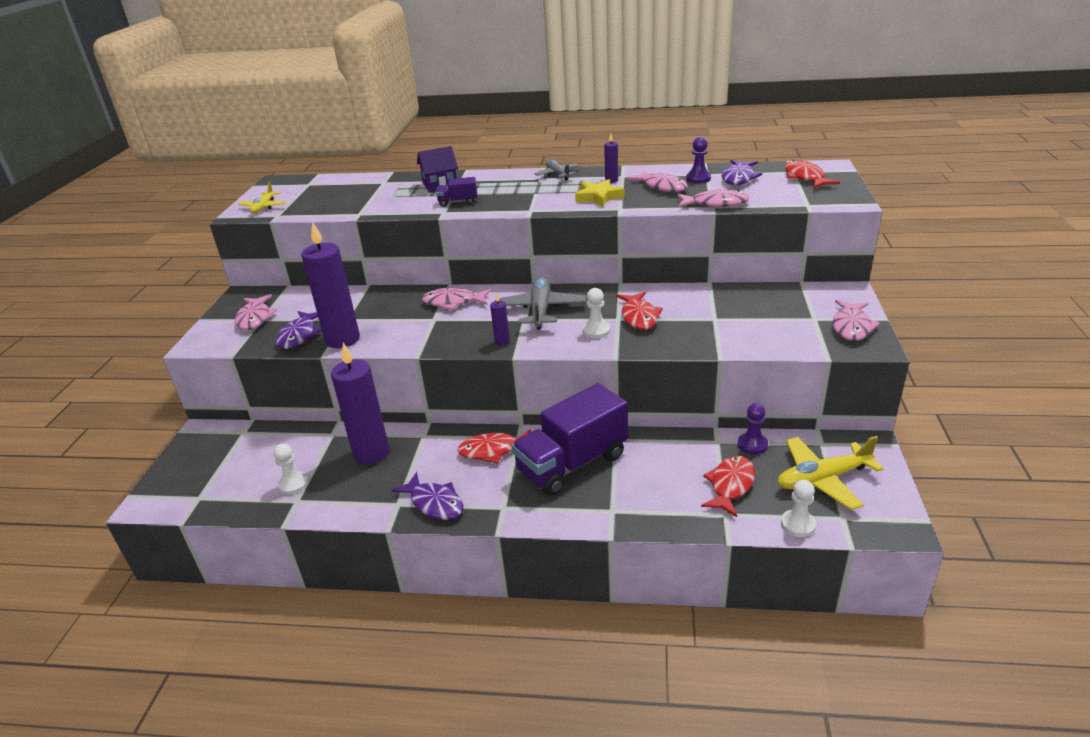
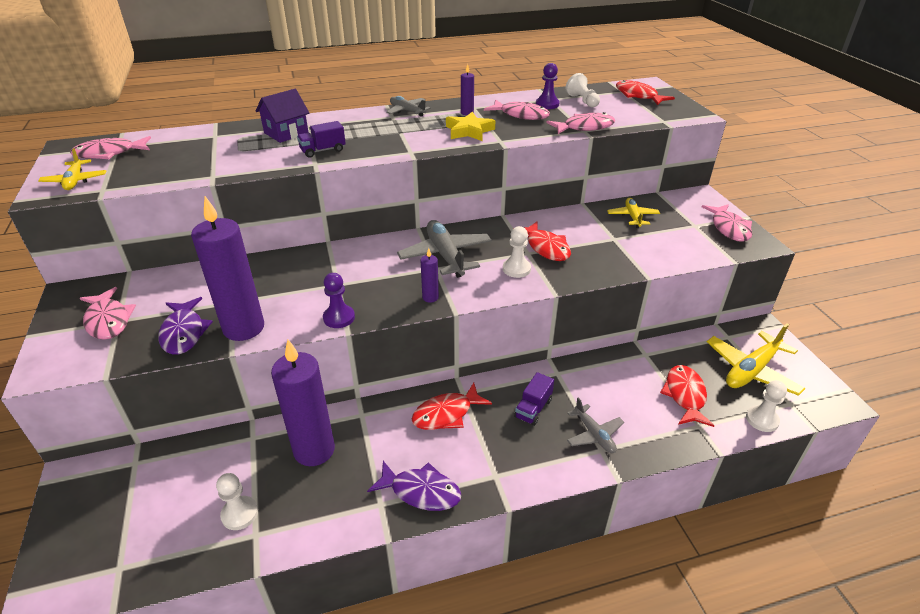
camera: 25 degrees left, 5 degrees up
(453, 302) = (346, 261): pink fish -> pink fish (109, 153)
(572, 463) = (533, 408): purple truck -> purple truck, size x0.42
(614, 497) = (594, 434): none -> grey plane
(739, 178) = (582, 101): purple fish -> white pawn
(752, 302) = (632, 217): none -> yellow plane
(752, 445) = (676, 351): purple pawn -> purple pawn (339, 318)

